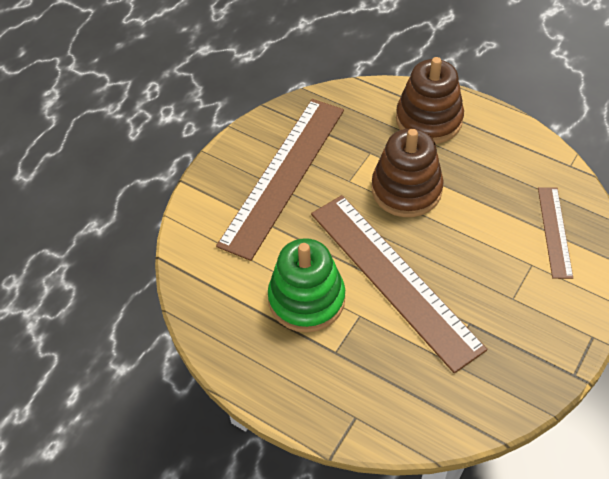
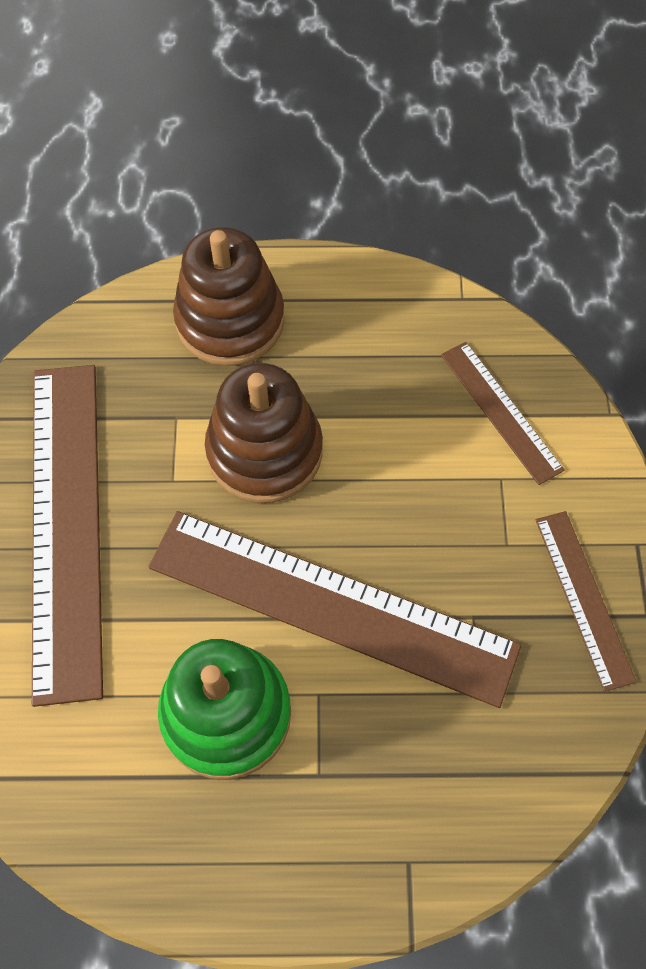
camera: 35 degrees left, 10 degrees up
(540, 347) = (584, 598): none -> brown ruler

